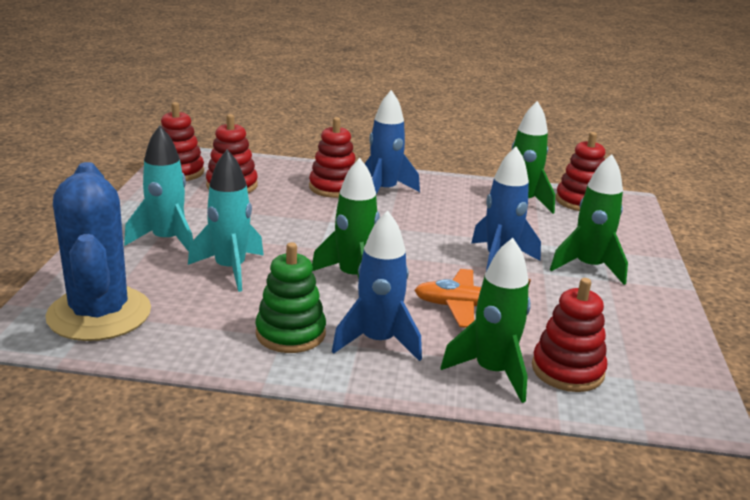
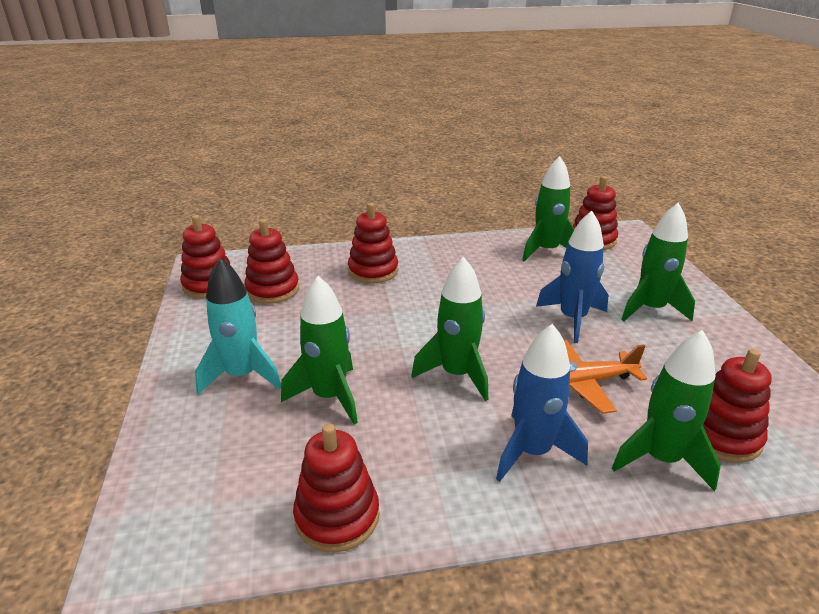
camera: 15 degrees left, 5 degrees up
(99, 314) = (216, 501): blue cactus -> none
(185, 343) = (337, 516): none -> red stacking toy
(230, 269) = (329, 397): turquoise rocket -> green rocket
(290, 333) = (440, 467): green stacking toy -> none
(384, 191) = (421, 265): blue rocket -> none

